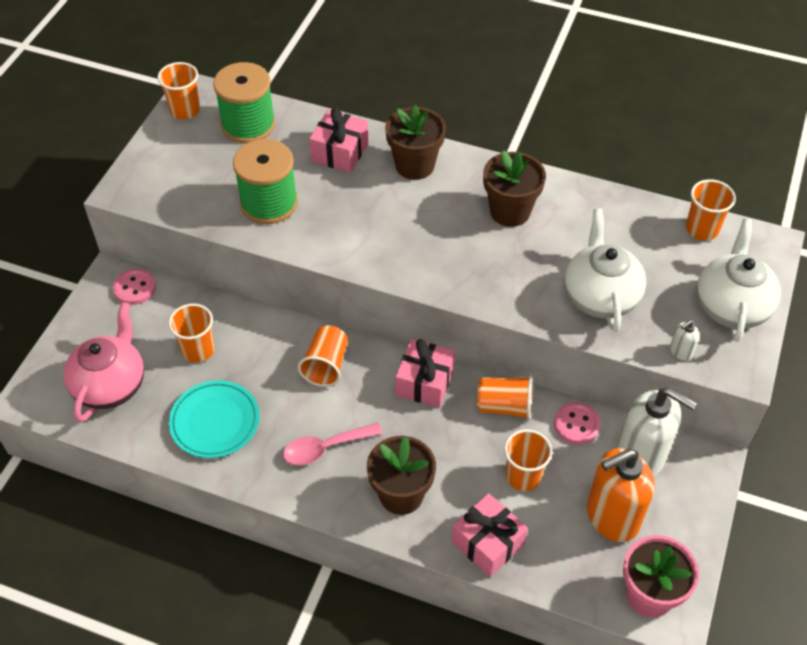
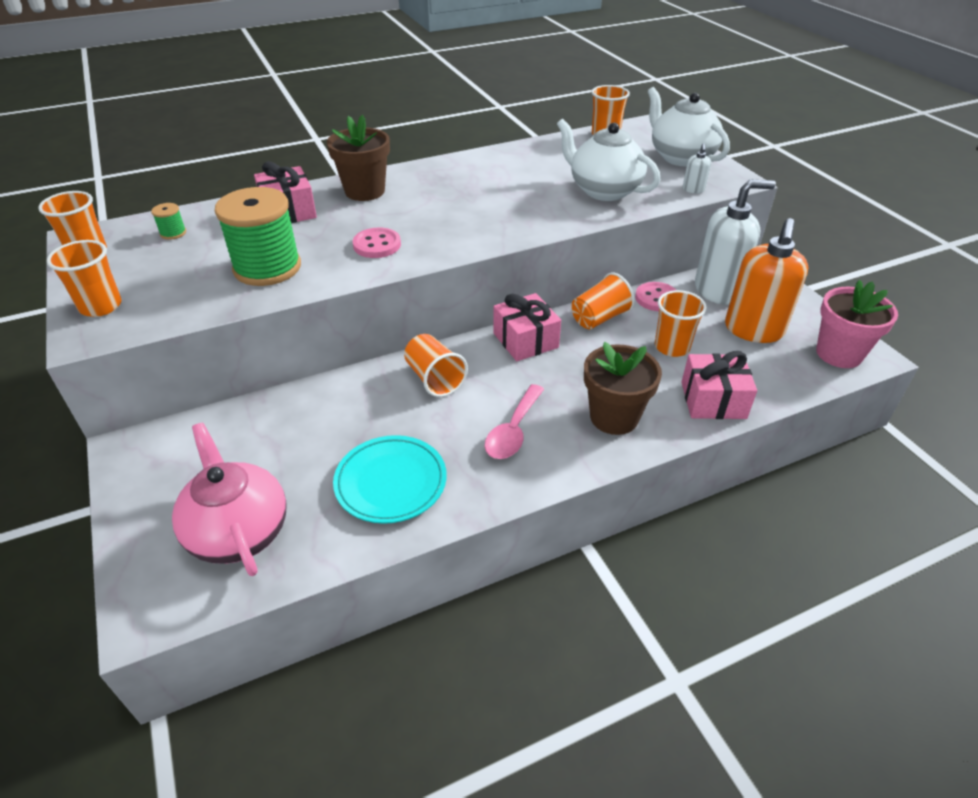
camera: 45 degrees left, 10 degrees down
(135, 288) = (167, 440): pink button -> pink button (377, 245)
(198, 350) = (300, 443): orange cup -> orange cup (101, 306)
(248, 125) = (173, 233): green spool -> green spool, size x0.41
(510, 211) = (475, 181): brown flower pot -> none

